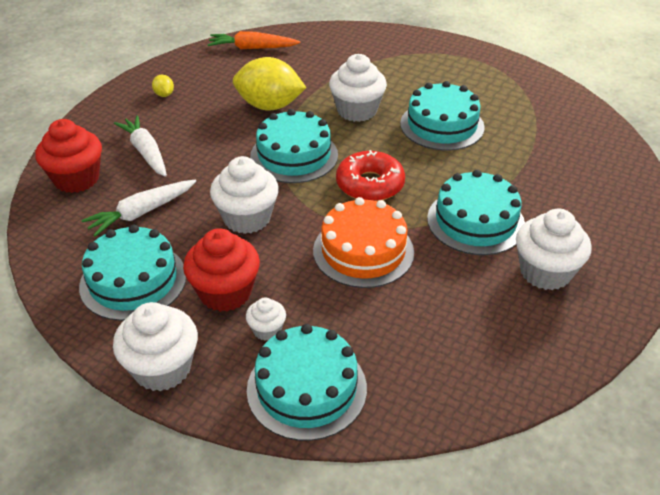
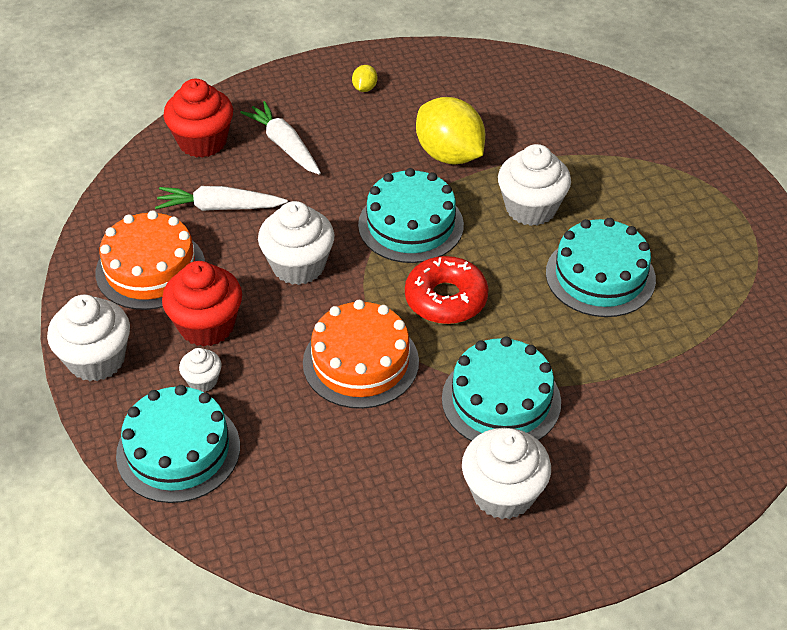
camera: 40 degrees right, 5 degrees up
(133, 281) = (150, 269): turquoise cake -> orange cake
(145, 152) = (284, 145): white carrot -> white carrot turned 45 degrees counterclockwise
(252, 48) = (509, 74): orange carrot -> none

